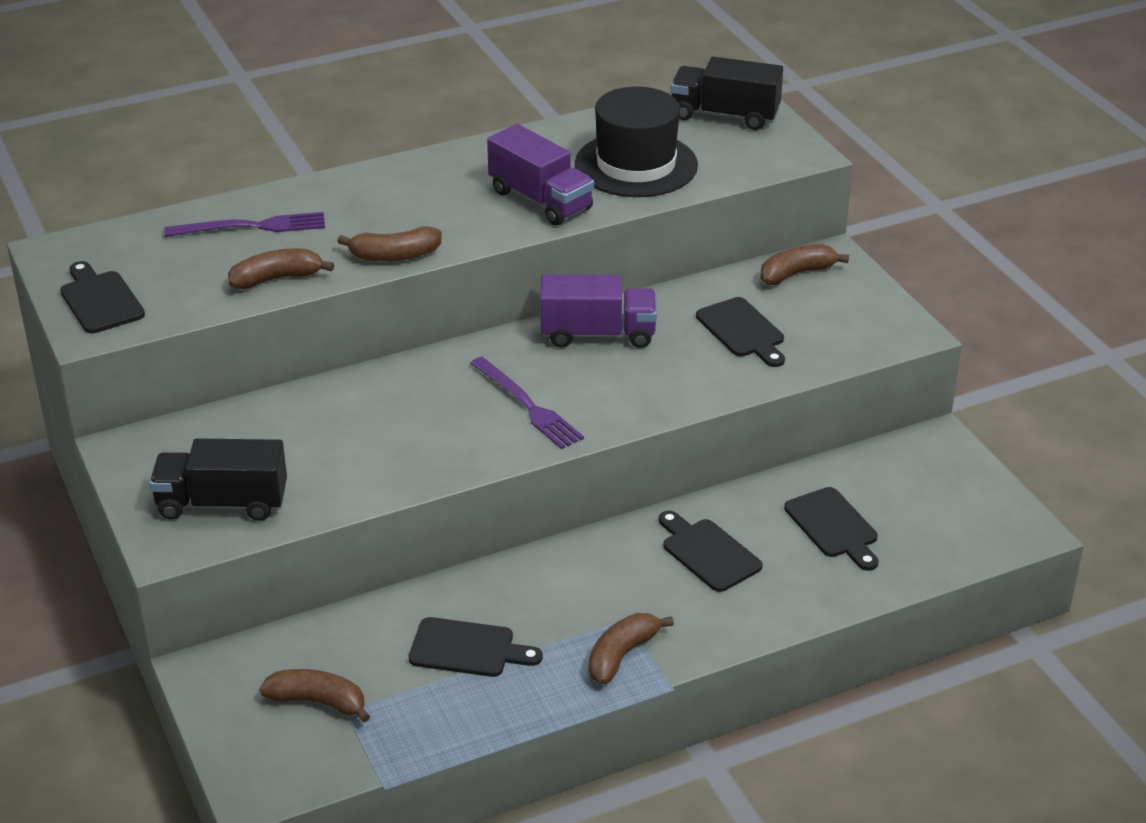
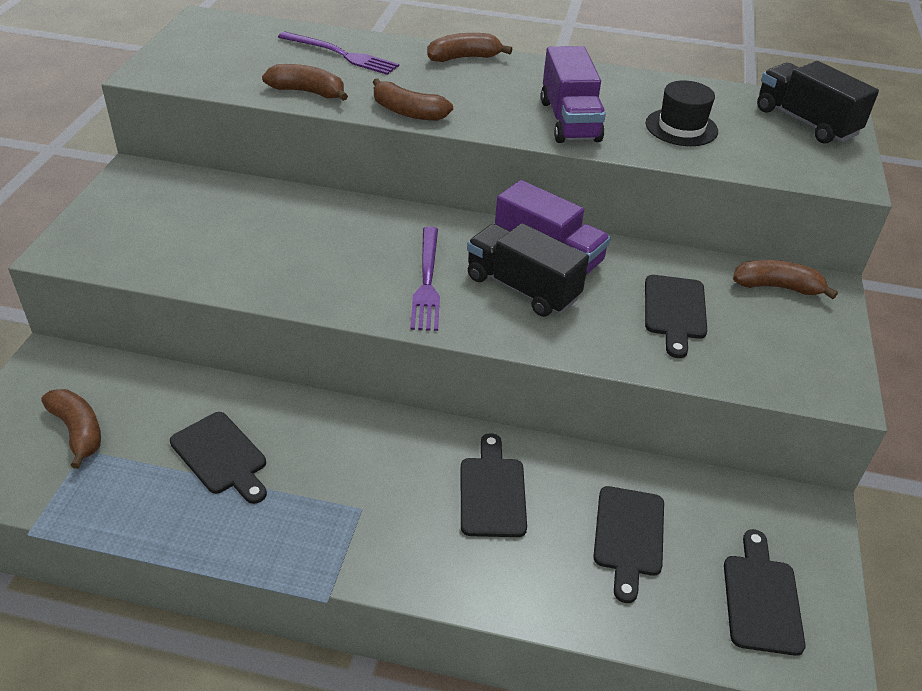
camera: 35 degrees right, 5 degrees up
(100, 300) = (183, 57): black cutting board -> black cutting board (761, 598)
(222, 503) = (134, 240): black truck -> black truck (522, 288)
(621, 655) = (322, 540): brown banana -> brown banana (464, 58)
(636, 165) = (681, 127): black hat -> black hat, size x0.60

